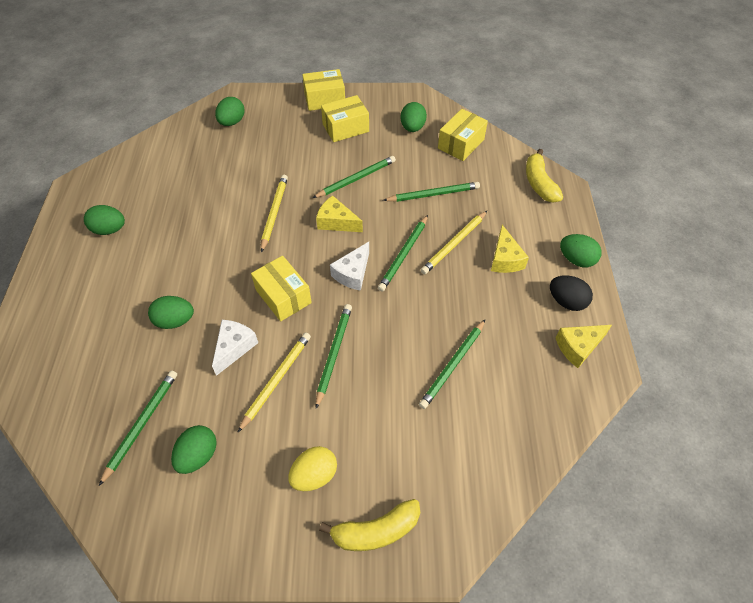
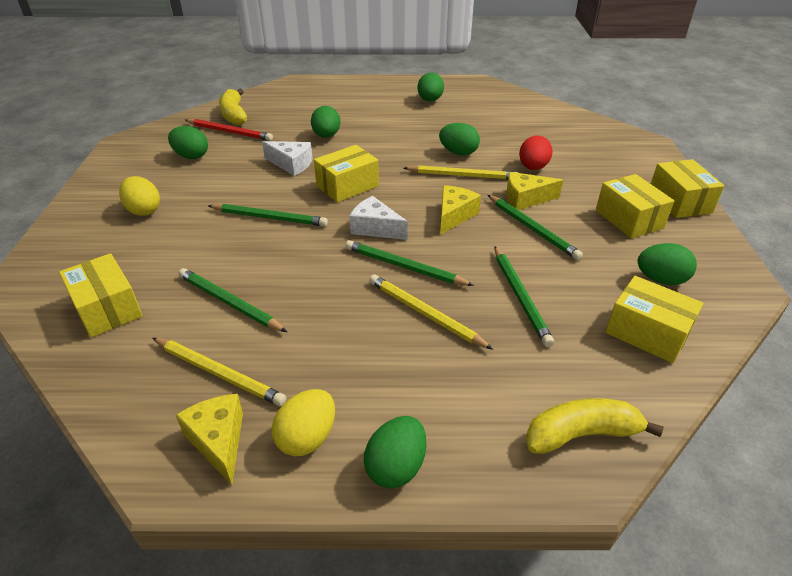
camera: 90 degrees right, 15 degrees down
(141, 424) = (229, 132): green pencil -> red pencil
(232, 122) = (599, 143): green egg -> green egg (458, 153)
(267, 167) = (533, 168): none -> red egg
(276, 380) = (249, 187): yellow pencil -> yellow pencil (219, 373)
(375, 531) = (71, 245): yellow banana -> yellow banana (234, 115)
(468, 458) = (107, 309): none -> yellow box
(505, 259) = (397, 367): yellow cheese -> yellow cheese (525, 199)
(566, 301) = (307, 438): black egg -> yellow egg

